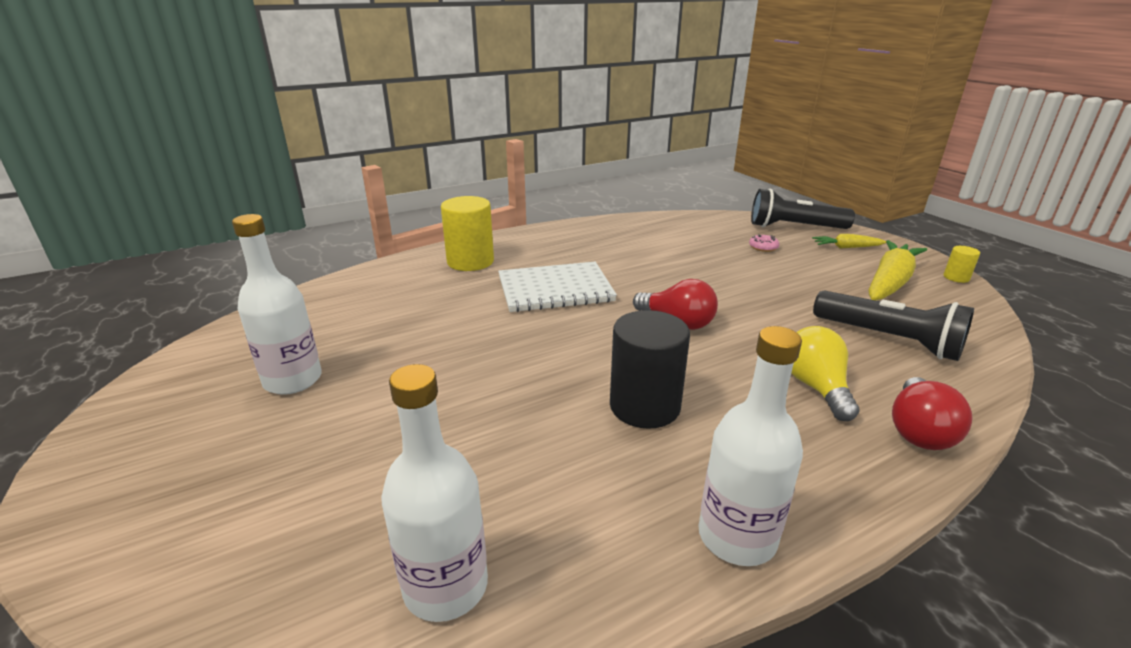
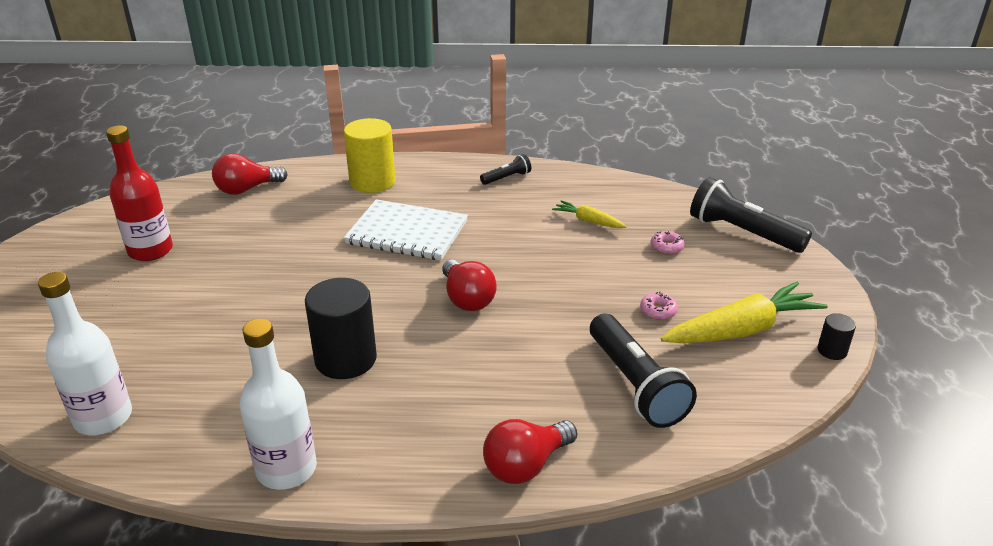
camera: 30 degrees right, 5 degrees up
(293, 380) = (150, 251): white bottle -> red bottle
(346, 297) = (247, 189): none -> red light bulb
(583, 233) = (507, 178): none -> black flashlight
(816, 387) = (497, 398): yellow light bulb -> none
(822, 287) = (658, 311): none -> pink donut
(846, 247) = (762, 275): yellow carrot -> yellow carrot (588, 221)
(956, 277) = (832, 351): yellow cylinder -> black cylinder

